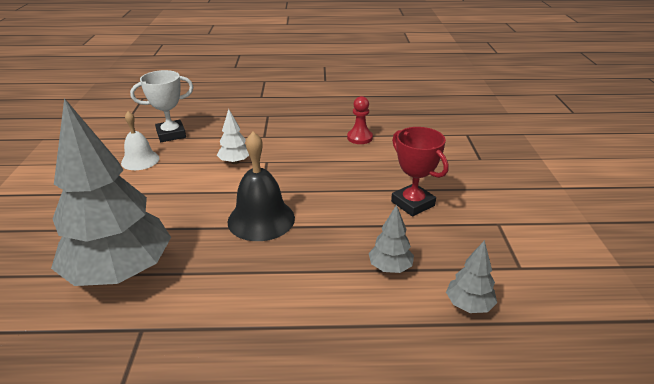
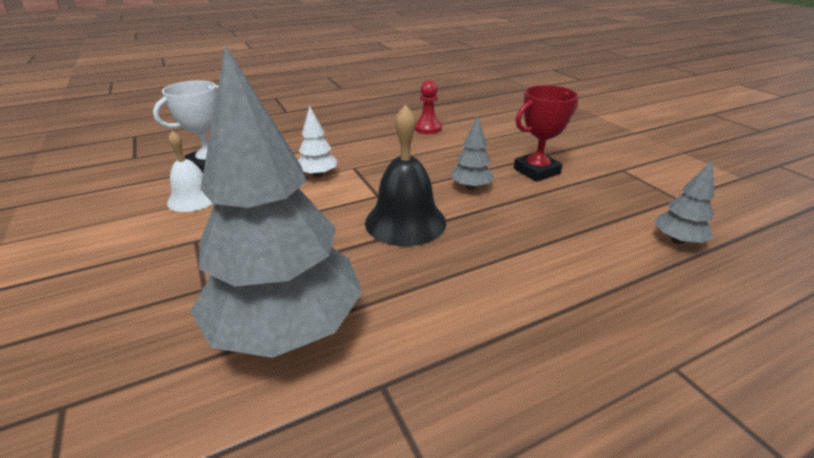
camera: 25 degrees left, 0 degrees up
(390, 267) = (578, 229): grey tree -> grey tree (471, 187)
(412, 203) = (536, 171): red trophy -> red trophy turned 60 degrees counterclockwise

